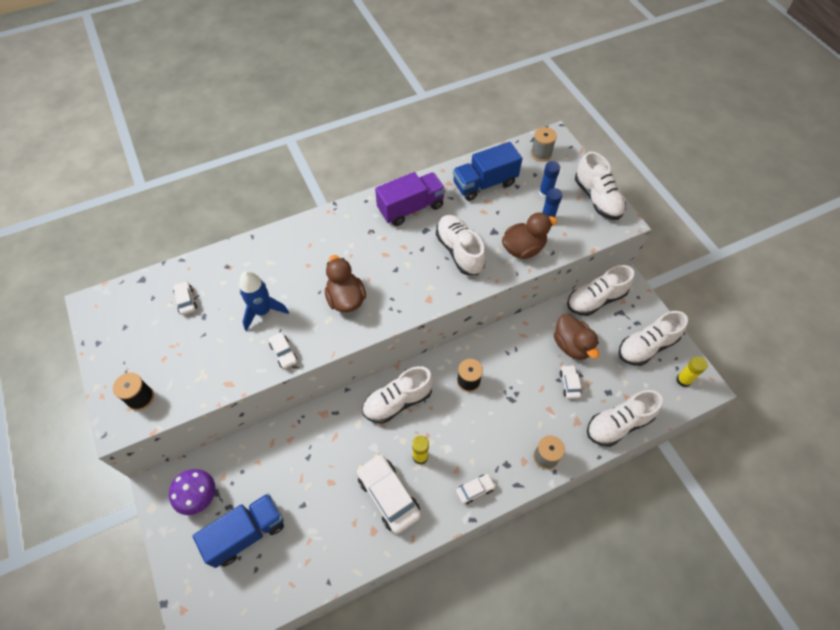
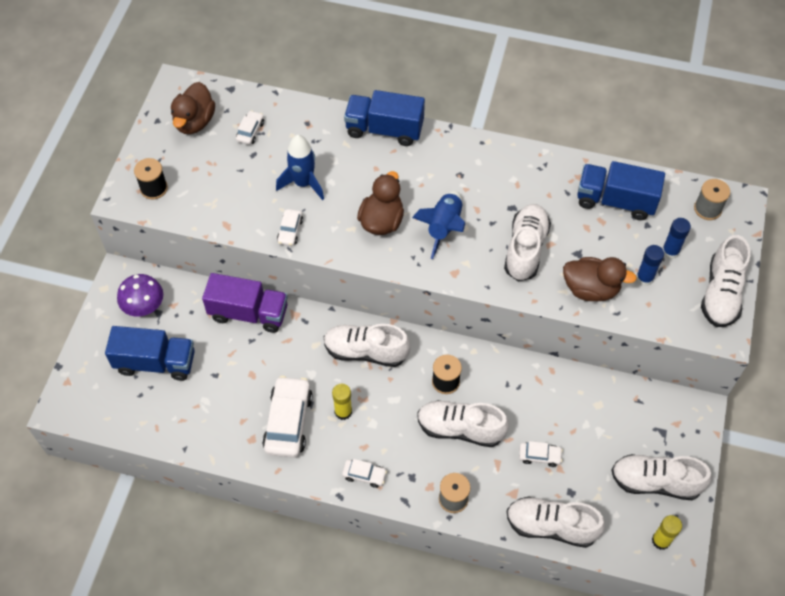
camera: 40 degrees right, 0 degrees up
(290, 235) = (384, 129): none -> blue truck
(393, 274) = (444, 227): none -> blue rocket
(411, 208) = (518, 177): purple truck -> purple truck (248, 313)
(569, 384) = (539, 456): white car -> white car turned 60 degrees clockwise
(572, 345) = (578, 424): brown duck -> brown duck (194, 122)
(595, 299) = (648, 401): white shoe -> white shoe (460, 429)

